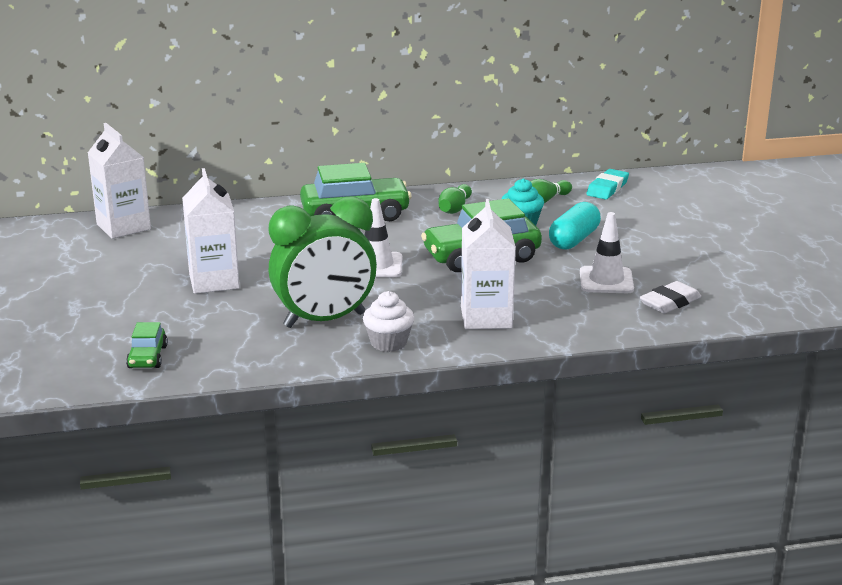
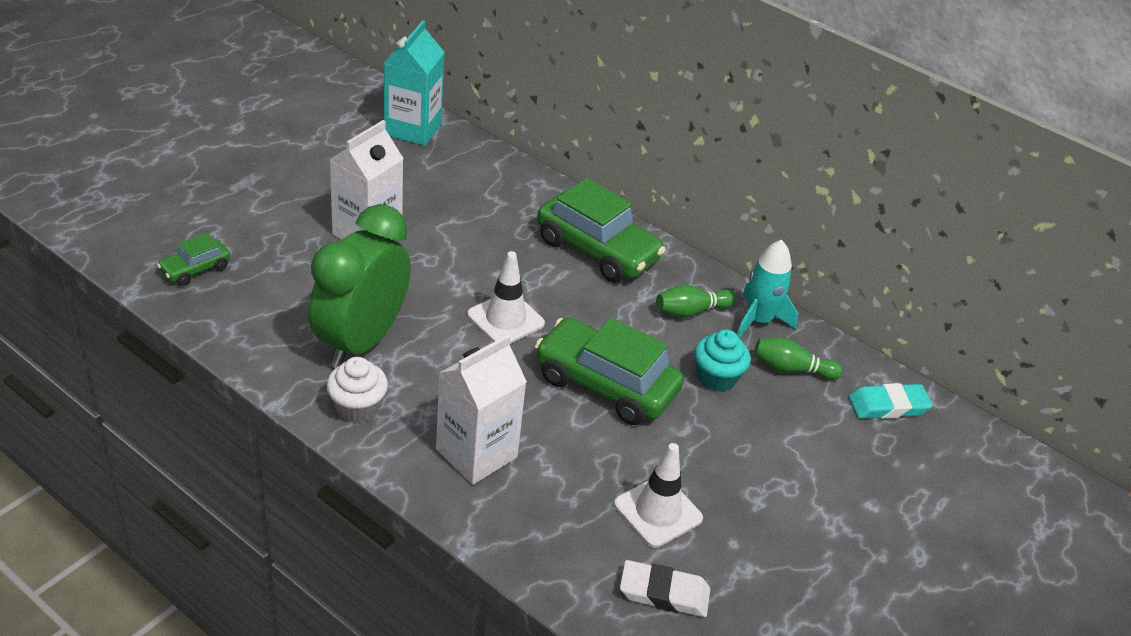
camera: 45 degrees right, 15 degrees up
(123, 227) = (413, 129): white carton -> turquoise carton
(325, 320) = (361, 341): green clock -> green clock turned 90 degrees clockwise
(491, 194) = (758, 320): none -> turquoise rocket
(574, 240) = (726, 438): turquoise capsule -> none

